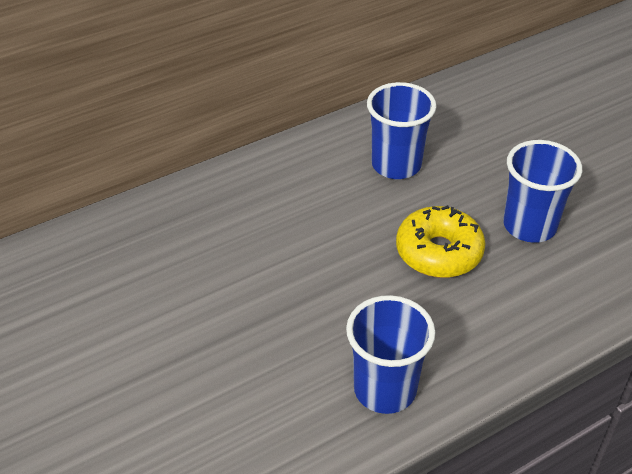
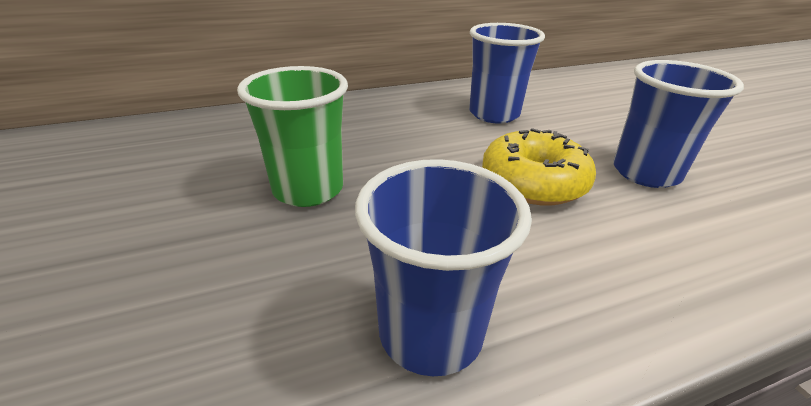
camera: 10 degrees right, 10 degrees down
(260, 290) = (308, 189): none -> green cup

